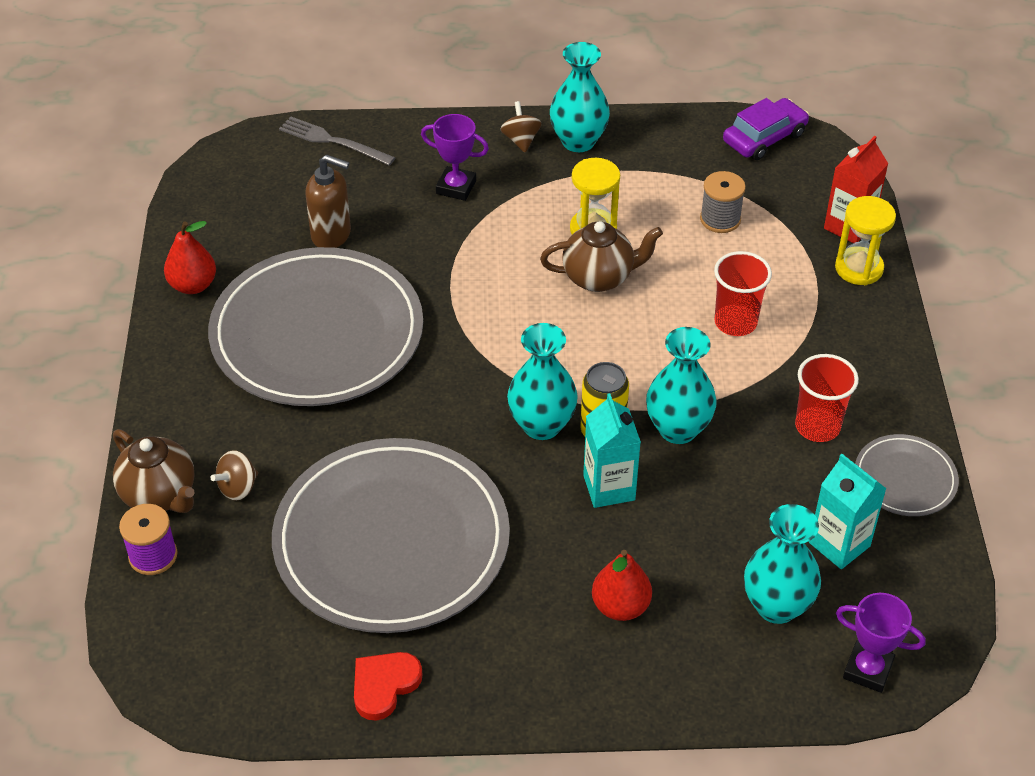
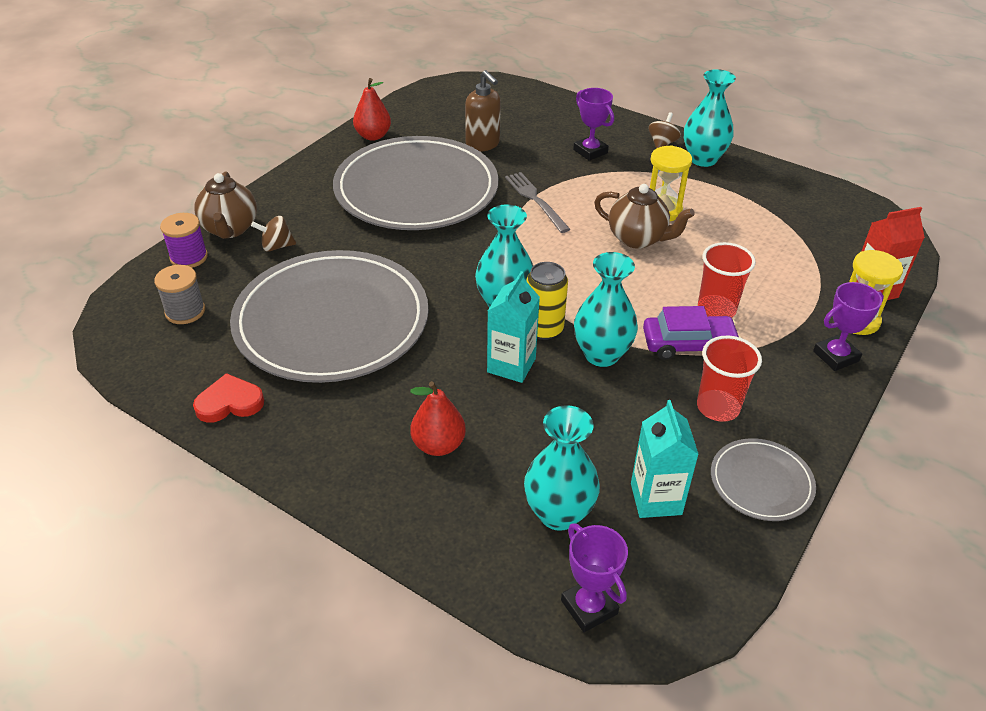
camera: 35 degrees right, 5 degrees down
(333, 141) = (537, 100): grey fork -> grey fork (536, 200)
(720, 219) = (767, 243): grey spool -> grey spool (185, 311)
(764, 138) = (852, 210): purple car -> purple car (688, 344)
(870, 317) = (836, 356): none -> purple trophy

